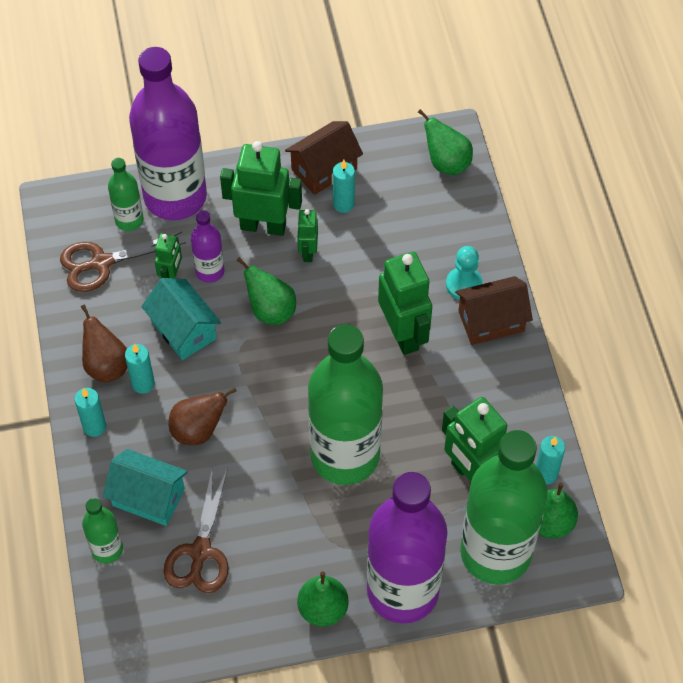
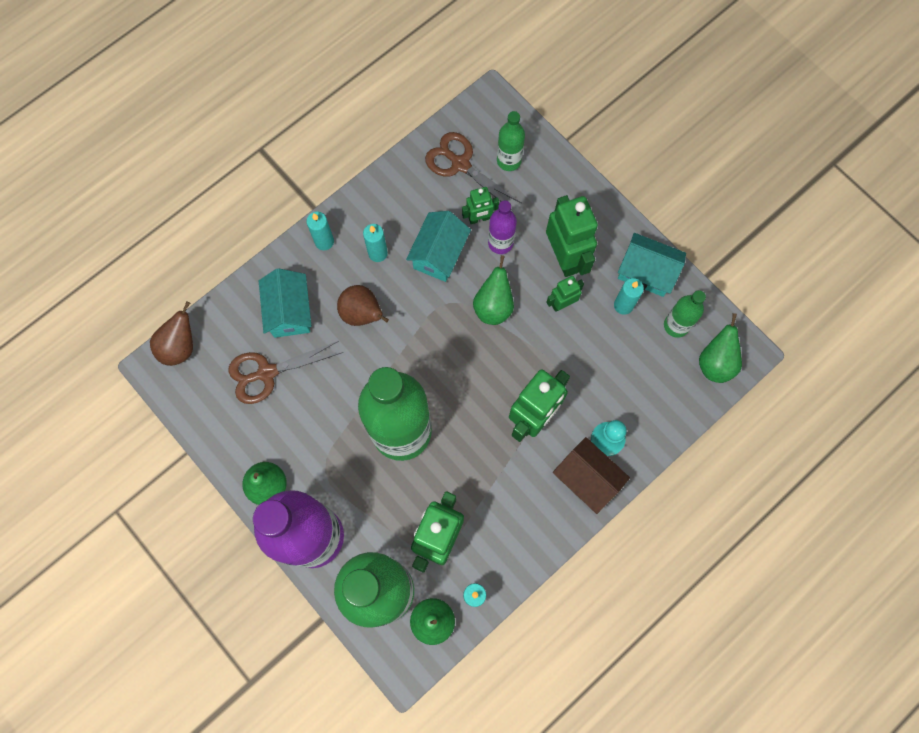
camera: 60 degrees right, 15 degrees up
(106, 366) = (377, 219): brown pear -> brown pear (180, 346)
(107, 549) = (234, 308): green bottle -> green bottle (676, 325)
(175, 197) = (550, 180): purple bottle -> none
(324, 169) = (646, 272): brown house -> turquoise house

